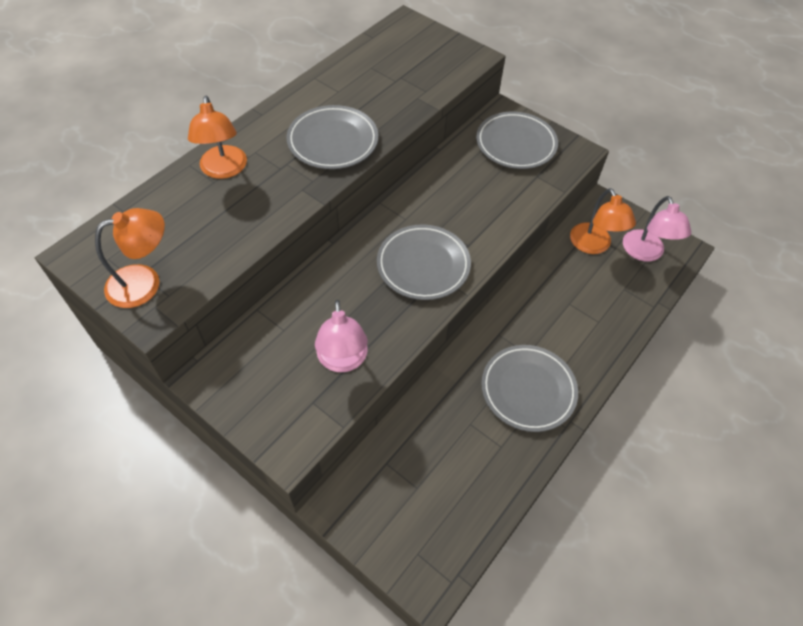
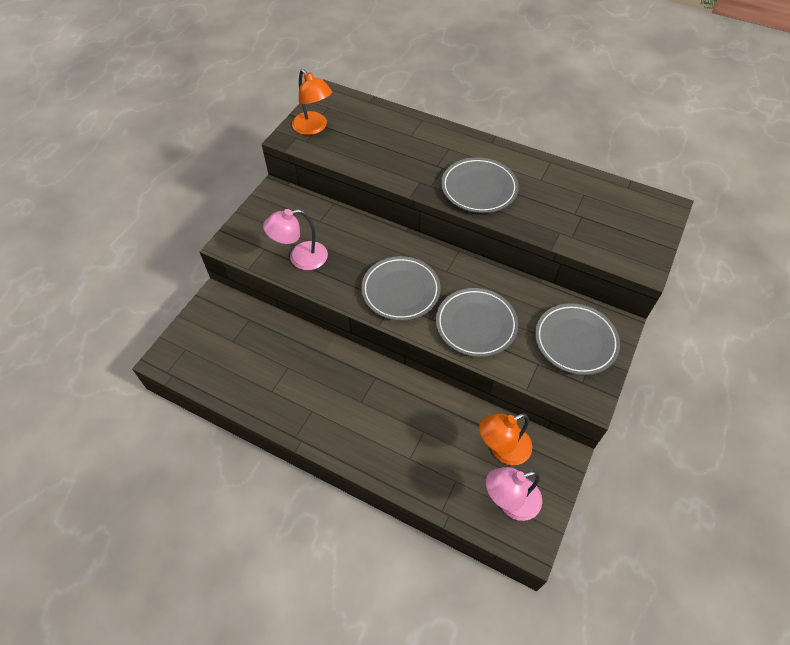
camera: 80 degrees right, 0 degrees up
(224, 170) = (424, 137): orange lamp -> none
(528, 390) = (325, 405): grey plate -> grey plate (476, 324)

